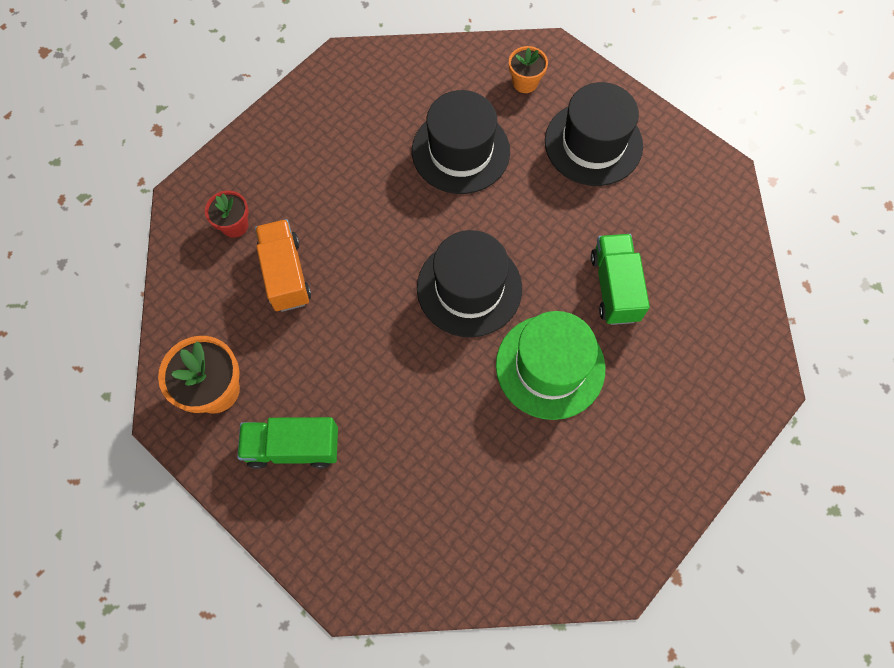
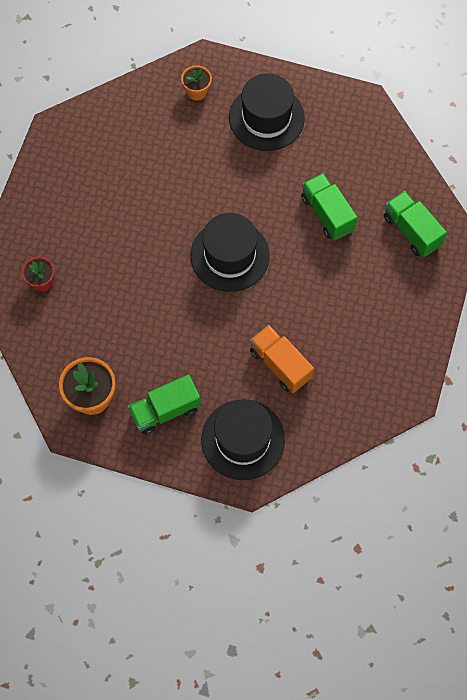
camera: 25 degrees left, 0 degrees up
(286, 274) = (97, 300): orange truck -> orange truck (280, 364)
(460, 151) = (176, 161): black hat -> black hat (243, 439)
(550, 366) = (309, 284): green hat -> none
(714, 355) = (411, 231): none -> green truck

